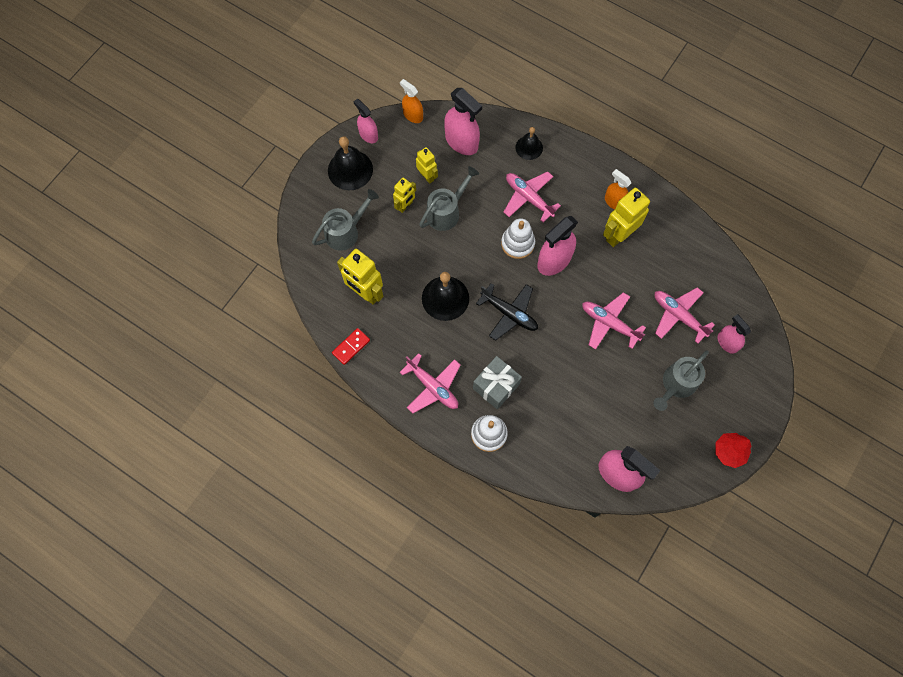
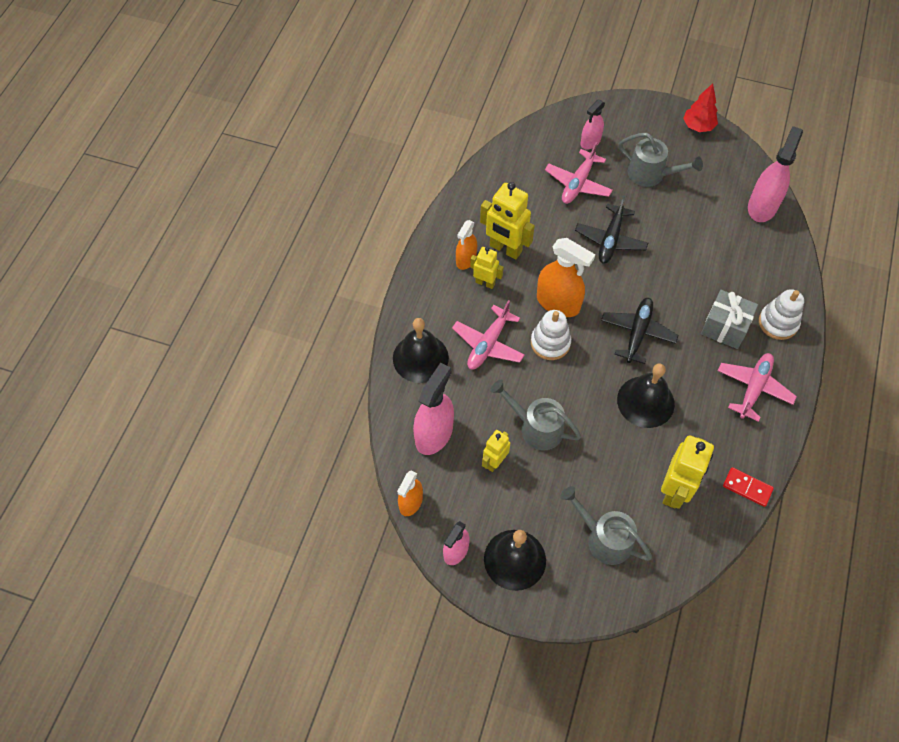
camera: 105 degrees left, 10 degrees down
(405, 206) = (544, 477): yellow robot -> yellow robot (485, 283)
(529, 147) = (420, 358): black bell -> black bell, size x1.63
(554, 261) = (558, 303): pink spray bottle -> orange spray bottle
(609, 323) = (610, 240): pink plane -> black plane

